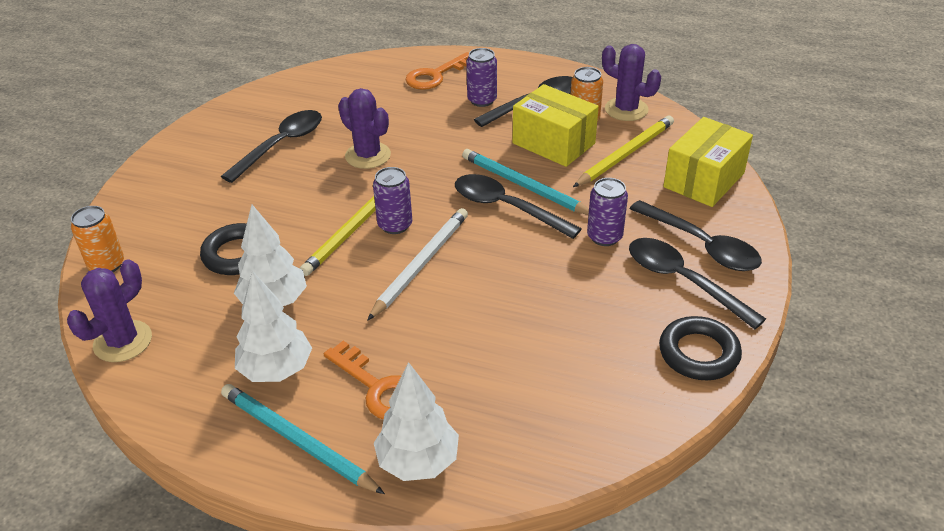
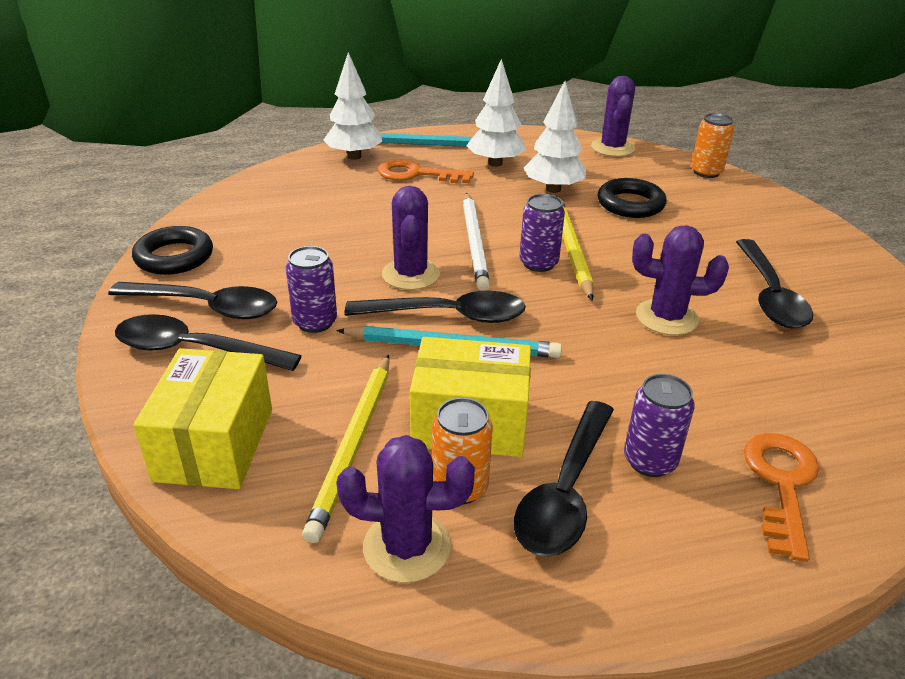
camera: 145 degrees right, 5 degrees down
(502, 252) = (410, 274): none -> purple cactus

